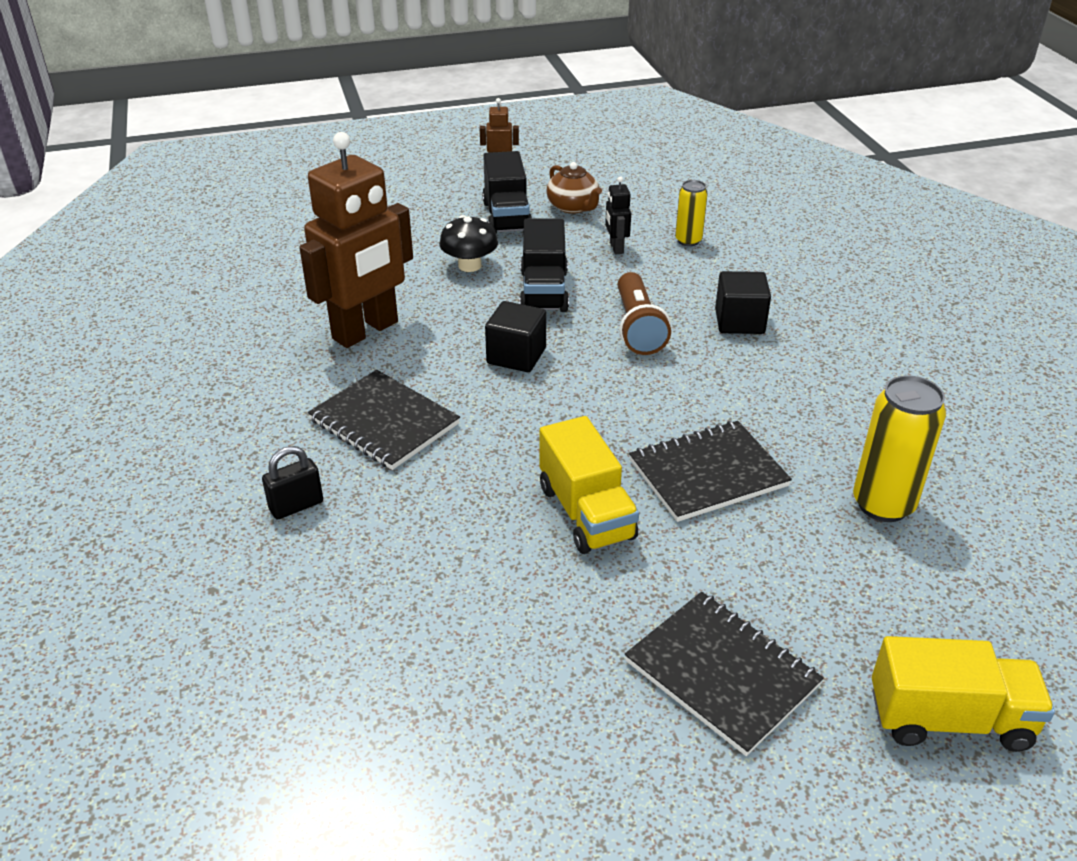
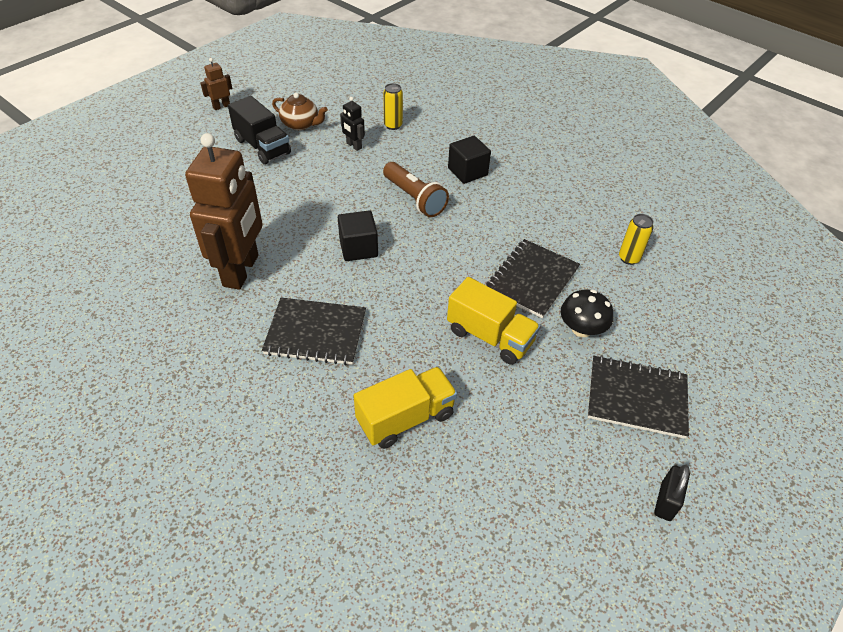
camera: 35 degrees left, 10 degrees up
(296, 506) = (312, 421): black padlock -> black padlock (666, 501)
(469, 265) = (269, 193): black mushroom -> black mushroom (581, 329)
(544, 291) = (335, 194): black truck -> none
(883, 504) = (629, 258): yellow can -> yellow can, size x0.59
(949, 719) = (748, 365): yellow truck -> yellow truck (405, 418)

